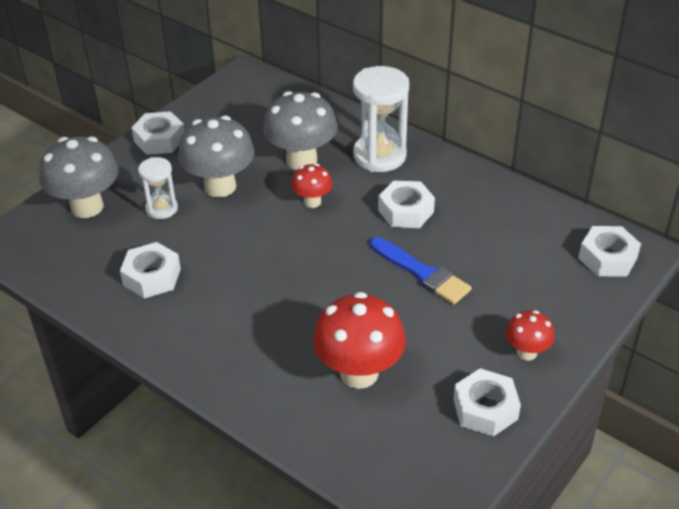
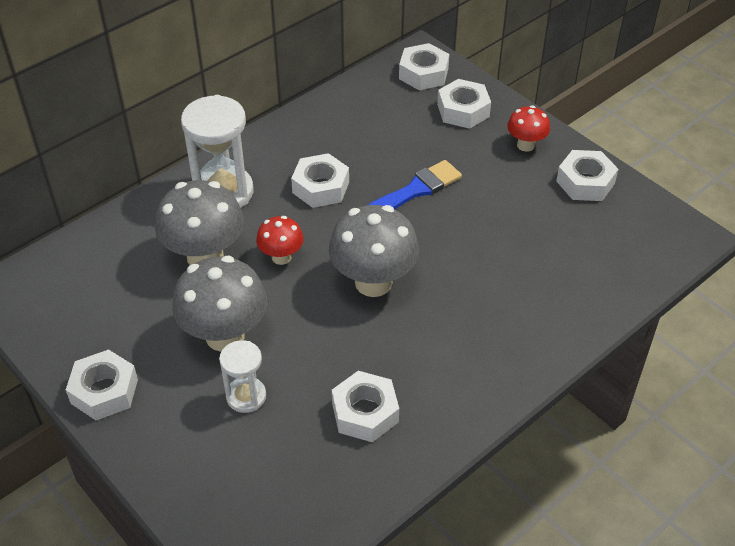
camera: 80 degrees left, 5 degrees up
(87, 207) = (215, 477): grey mushroom -> grey mushroom (373, 282)
(359, 373) = (535, 256): red mushroom -> none
(561, 296) = (463, 110): none -> white nut

